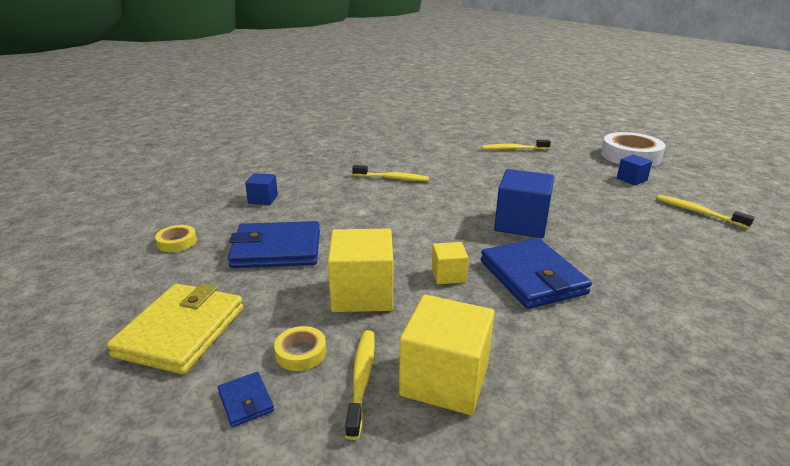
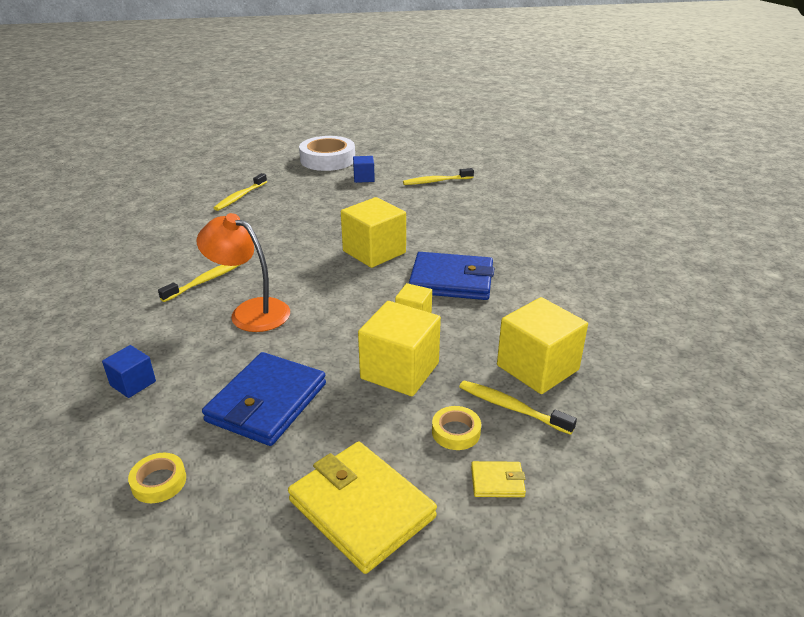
camera: 60 degrees left, 5 degrees up
(246, 401) = (497, 481): blue wallet -> yellow wallet
(375, 205) = (250, 311): none -> orange lamp
(521, 224) = (374, 252): blue cube -> yellow cube

